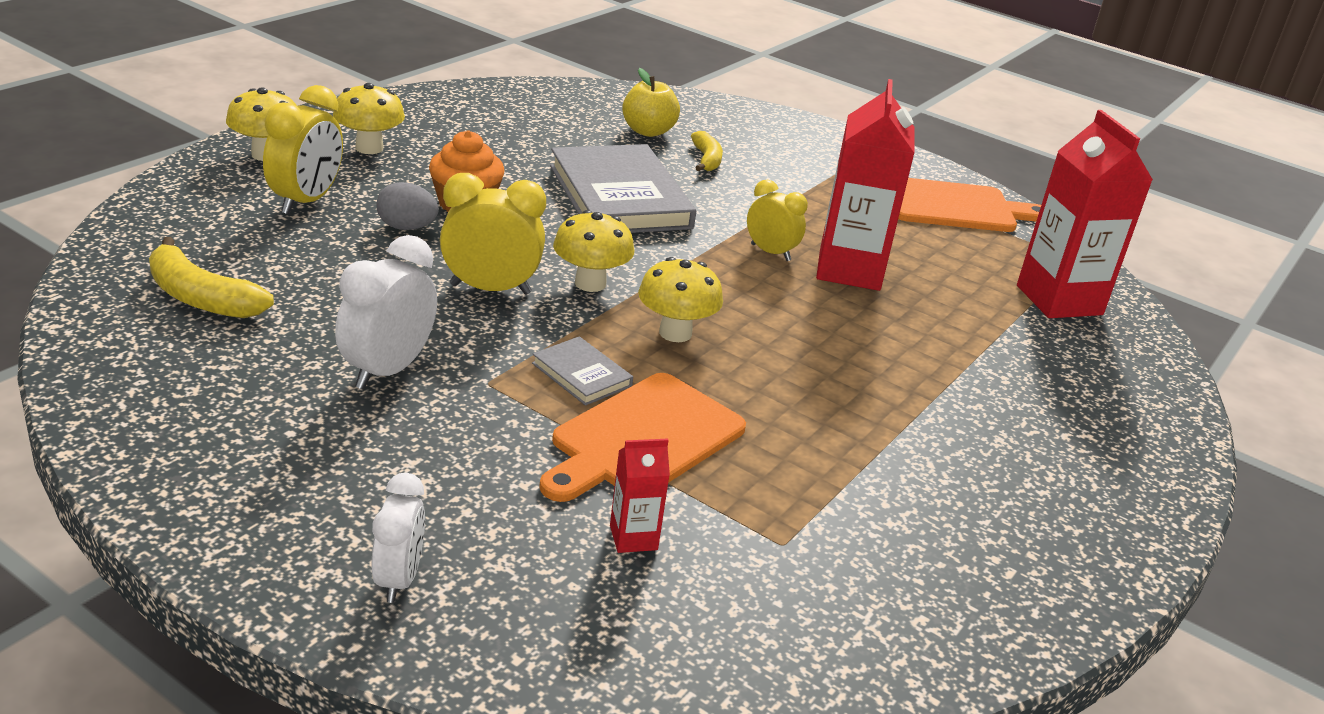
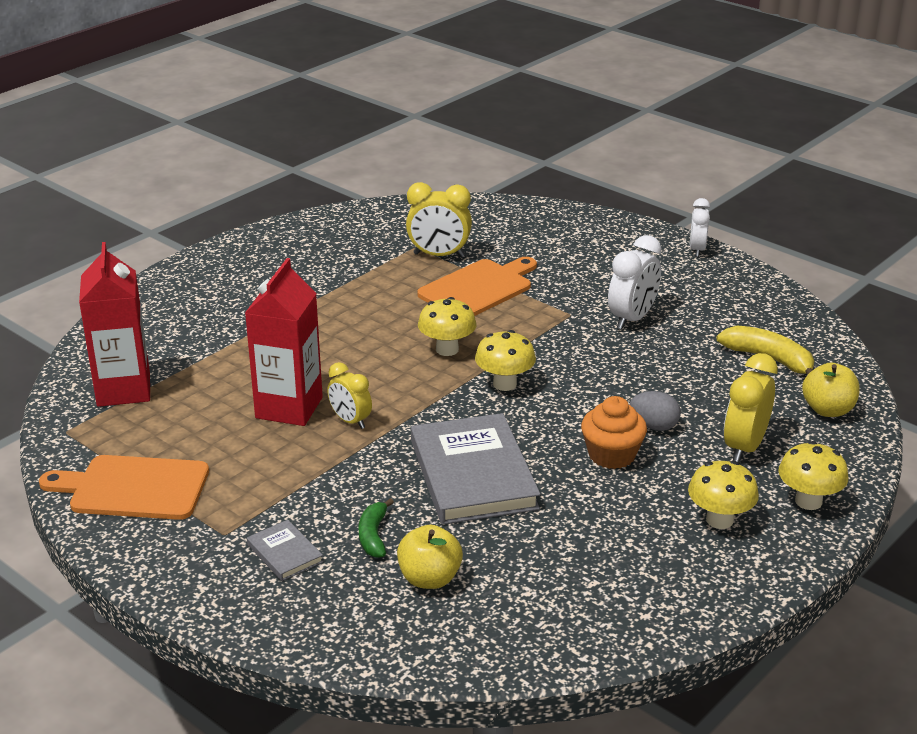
camera: 170 degrees left, 0 degrees up
(169, 232) = (828, 410): none -> yellow apple
(398, 579) = (597, 233): white clock -> white clock (697, 250)
(490, 289) = (578, 375): yellow clock -> yellow clock (439, 255)
(582, 374) = (513, 321): grey book -> grey book (284, 553)
(633, 537) = (489, 248): red carton -> none
(706, 159) = (373, 536): yellow banana -> green banana

